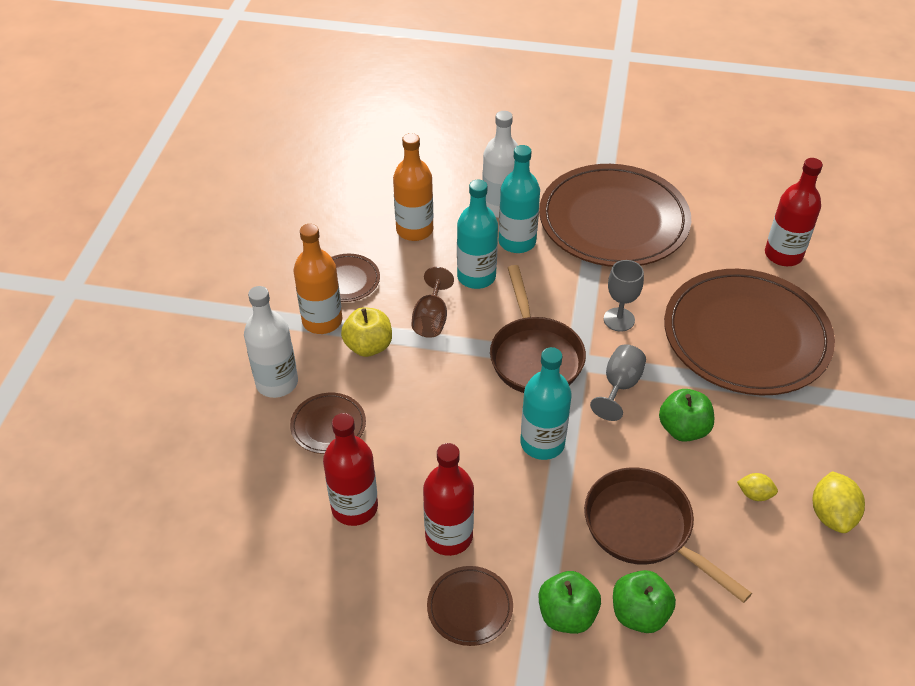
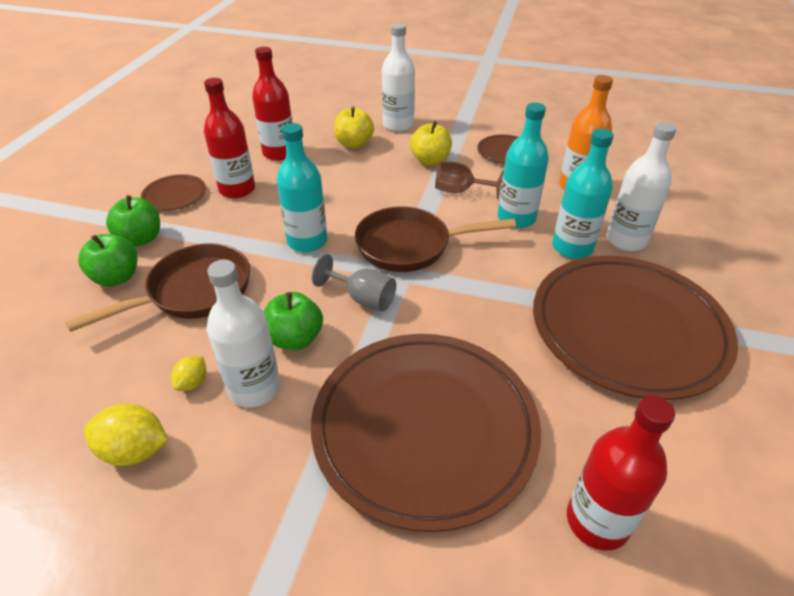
camera: 95 degrees right, 5 degrees down
(322, 321) = (459, 142): orange bottle -> none
(328, 425) = (354, 144): brown plate -> yellow apple
(619, 319) = (457, 310): grey goblet -> none
(745, 447) = (254, 388): none -> white bottle

